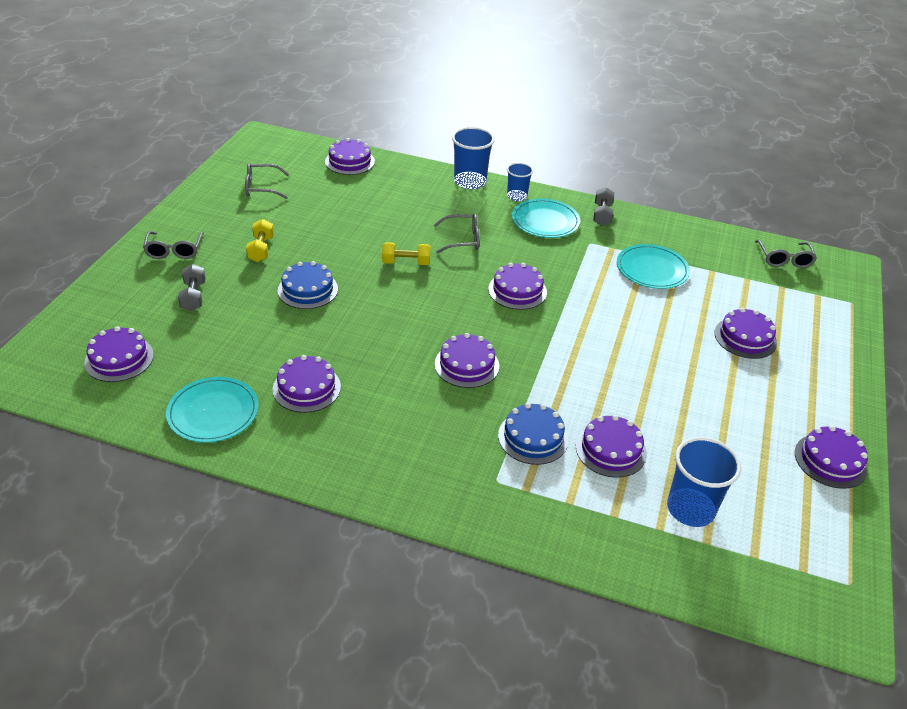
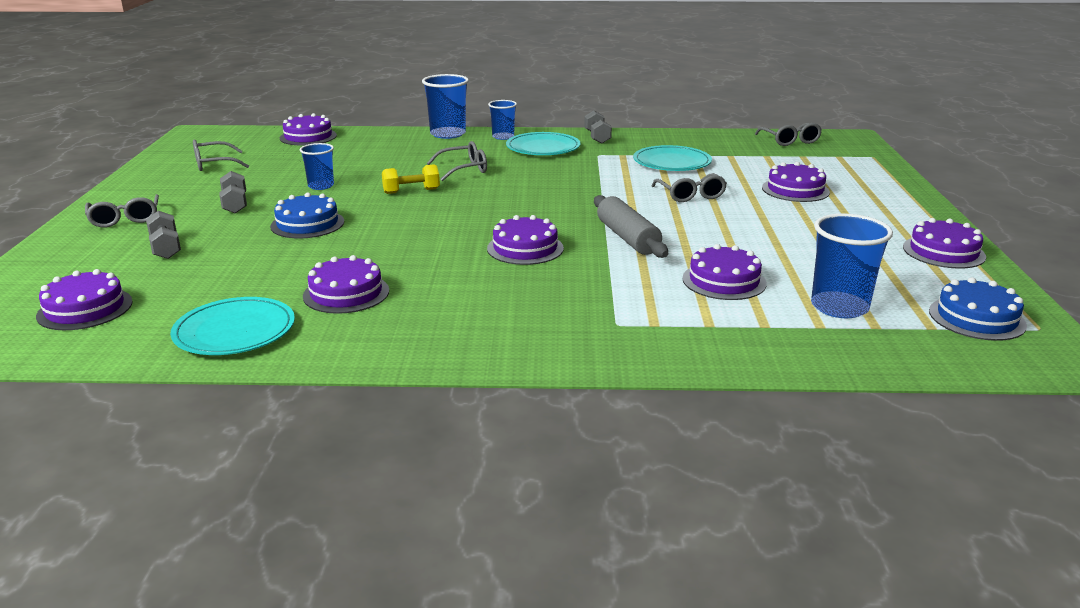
camera: 15 degrees left, 15 degrees down
(261, 249) = (235, 204): yellow dumbbell -> grey dumbbell
(336, 238) = (321, 186): none -> blue cup
(517, 290) = (545, 193): purple cake -> none
(533, 437) = (634, 286): blue cake -> blue cake (976, 318)
(558, 371) = (628, 238): none -> grey rolling pin
(644, 323) = (690, 195): none -> grey glasses

